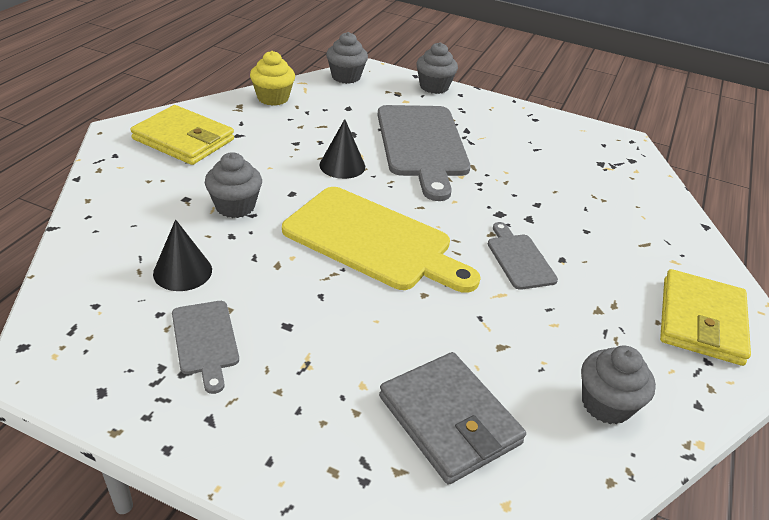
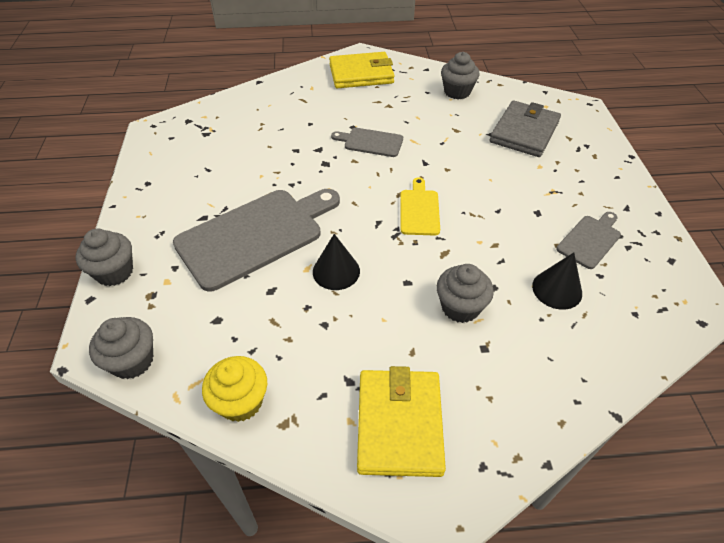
camera: 115 degrees left, 10 degrees up
(374, 241) = (419, 210): yellow cutting board -> yellow cutting board, size x0.49
(519, 259) = (370, 142): grey cutting board -> grey cutting board turned 60 degrees clockwise

